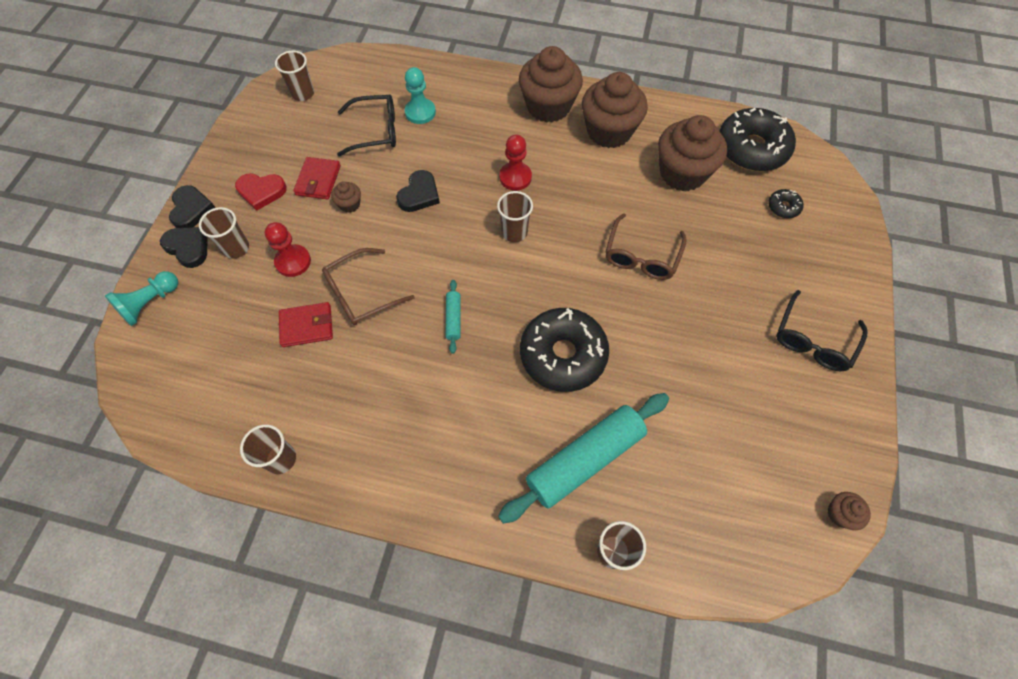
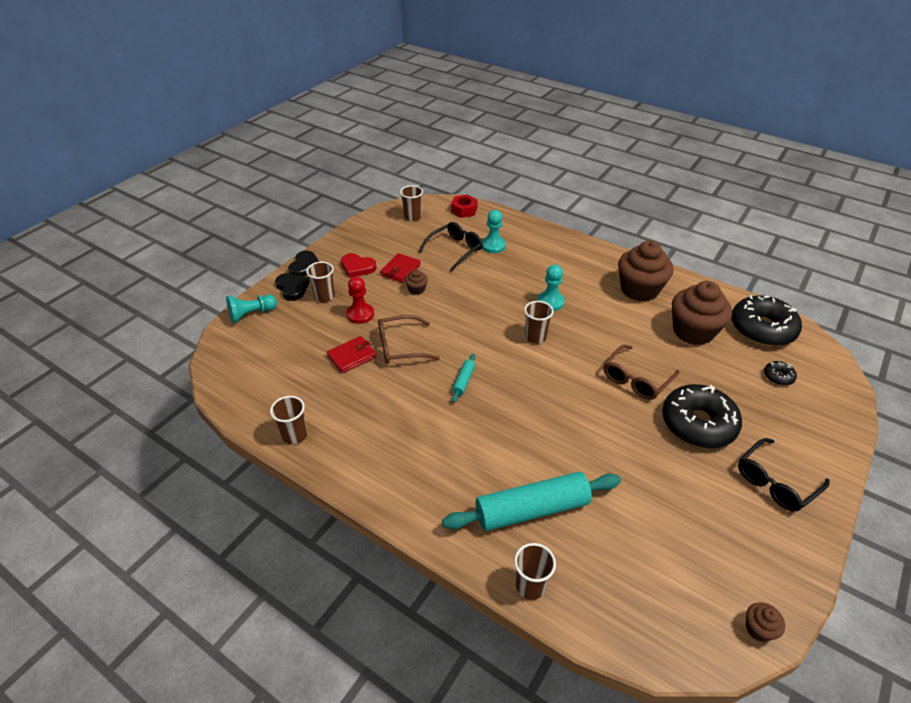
camera: 20 degrees right, 20 degrees down
(307, 326) = (352, 356): red wallet -> red wallet turned 45 degrees counterclockwise
(365, 66) = (464, 210): none -> red nut
(375, 131) = (454, 250): black glasses -> black glasses turned 60 degrees counterclockwise
(419, 194) = (471, 295): black heart -> none
(515, 177) = (550, 302): red pawn -> turquoise pawn
(548, 106) = (595, 263): brown cupcake -> none
(563, 355) = (542, 429): black donut -> black donut (698, 424)

